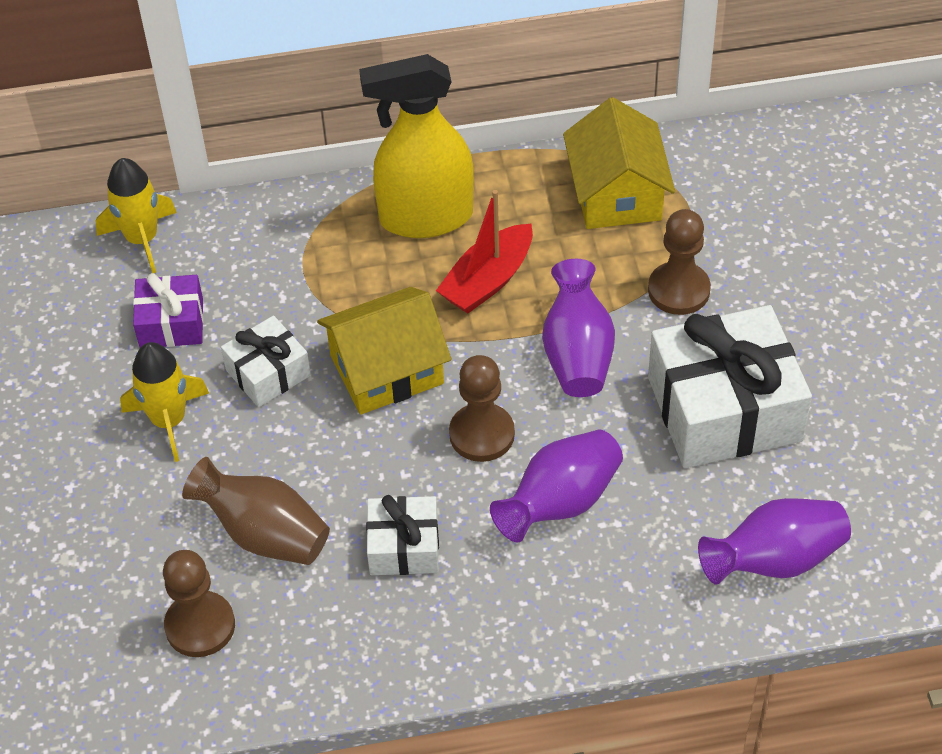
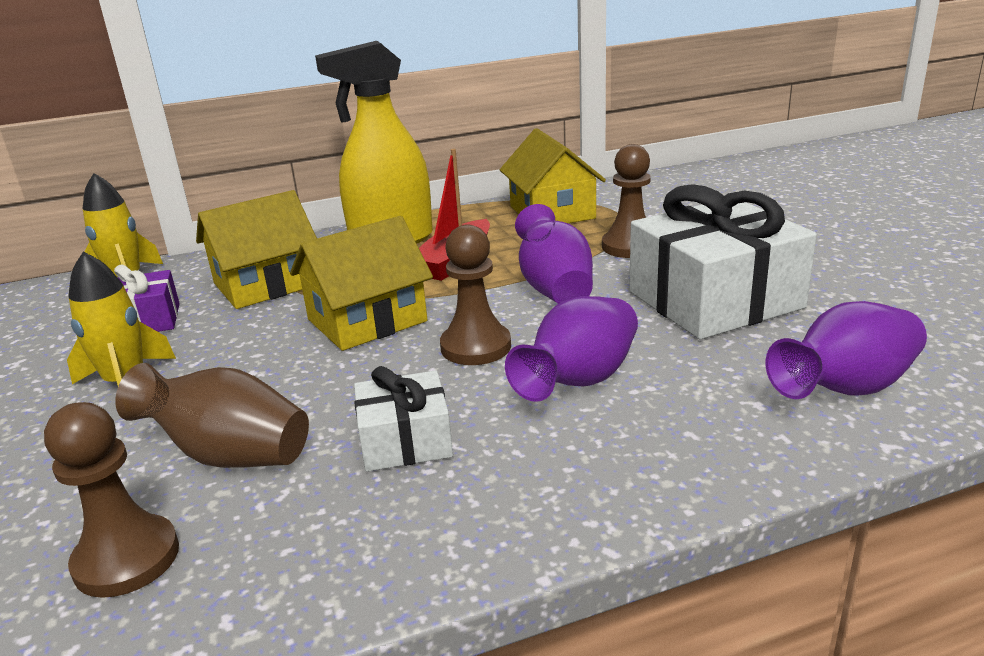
camera: 10 degrees left, 25 degrees down
(268, 373) = (242, 338): white gift -> none
(288, 280) = (265, 284): none -> yellow house

